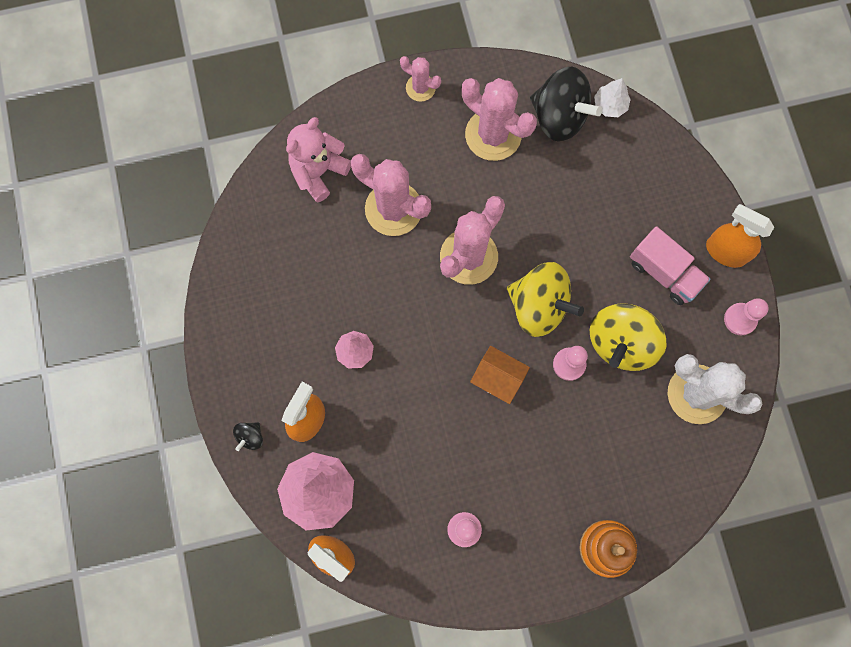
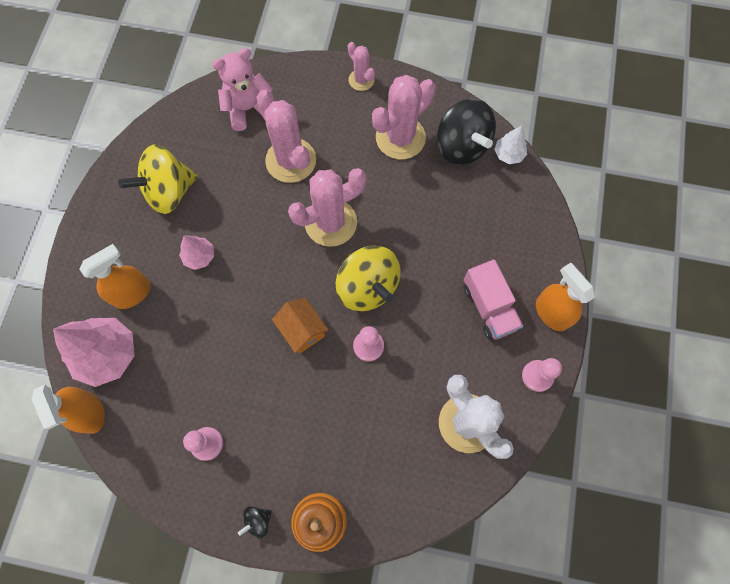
camera: 25 degrees right, 5 degrees down
(250, 437) = (81, 286): black spinning top -> black spinning top (258, 521)
(493, 135) = (400, 138): pink cactus -> pink cactus turned 75 degrees clockwise
(621, 343) = (422, 348): yellow spinning top -> yellow spinning top (169, 192)

